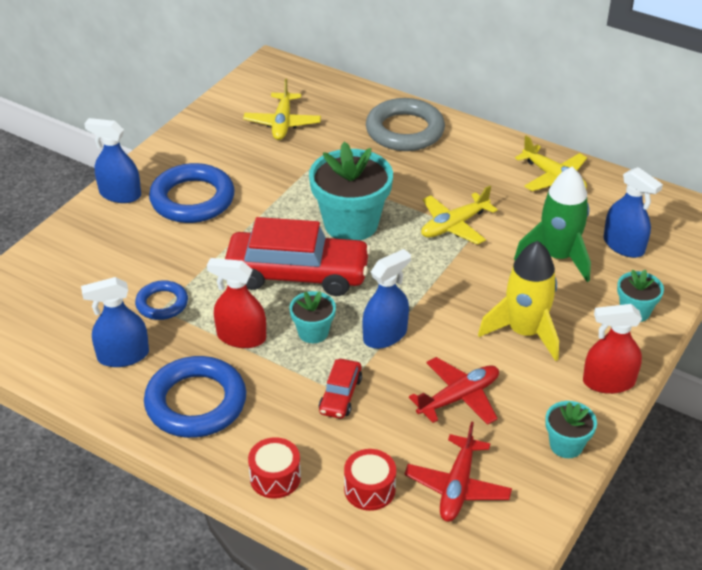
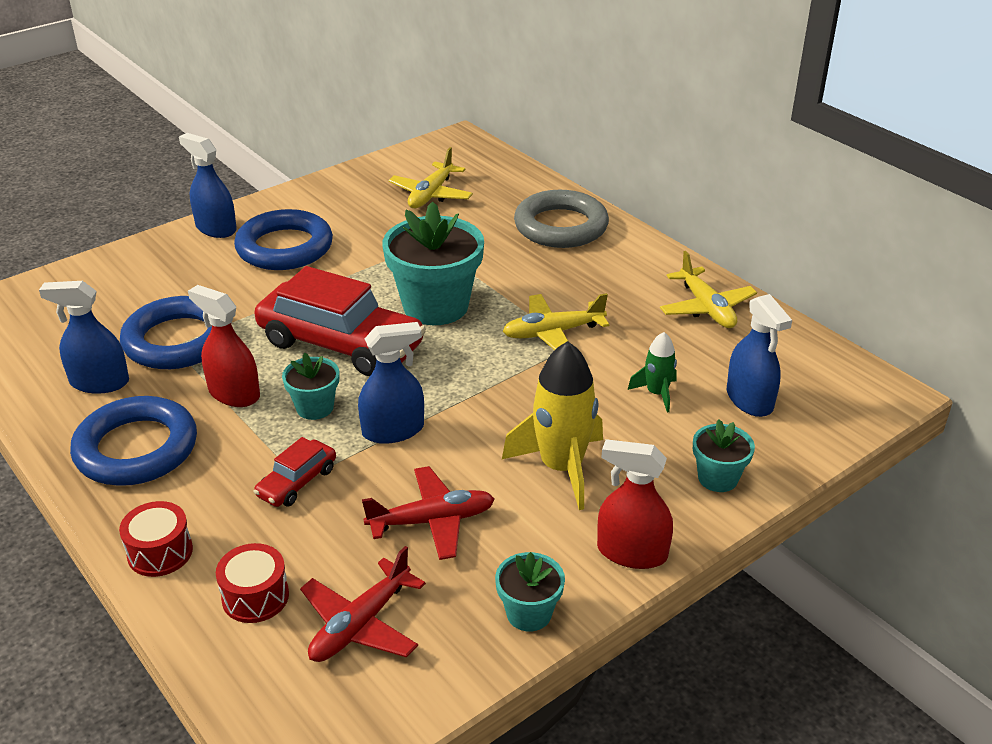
camera: 20 degrees right, 5 degrees down
(162, 303) = (178, 340): blue ring -> blue ring, size x1.78
(557, 257) = (657, 393): green rocket -> green rocket, size x0.53

